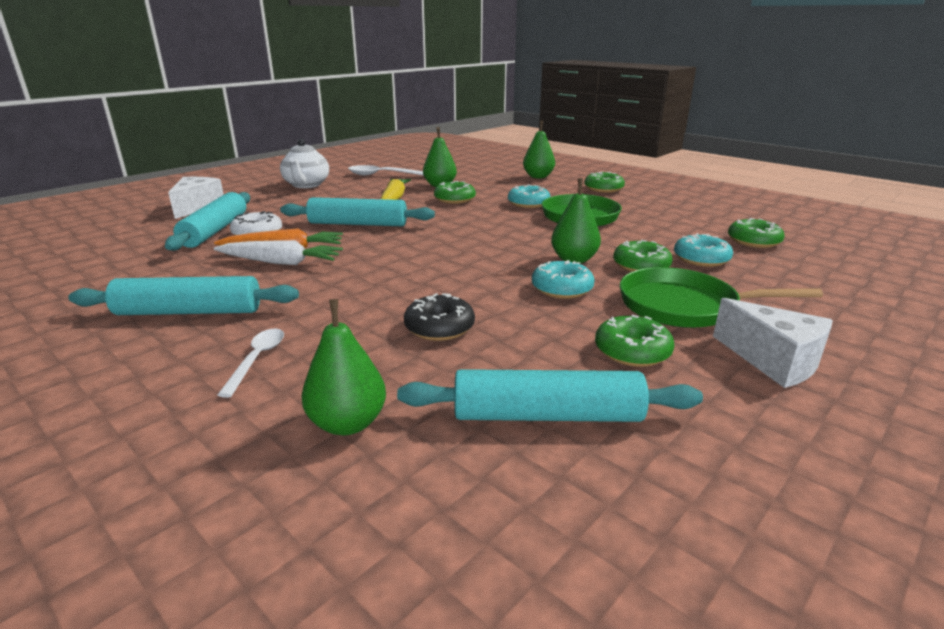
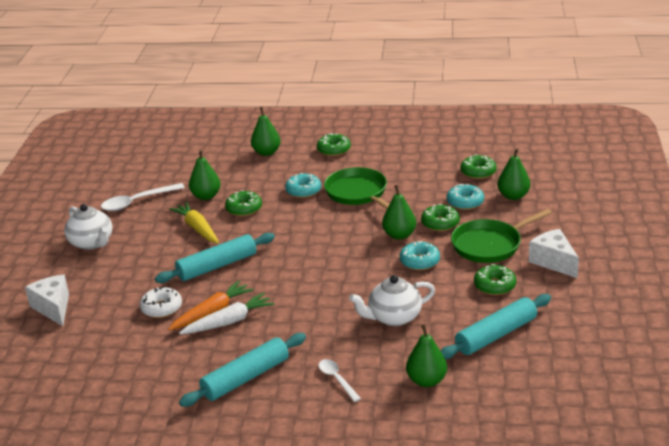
camera: 35 degrees left, 5 degrees up
(215, 230) = (123, 321): turquoise rolling pin -> none
(439, 327) = (394, 317): black donut -> white teapot
(773, 361) = (553, 261): white cheese -> white cheese turned 135 degrees counterclockwise
(781, 273) = (513, 196): none -> green pear

